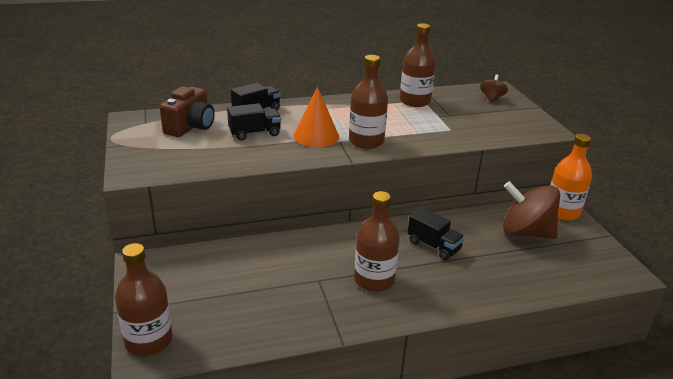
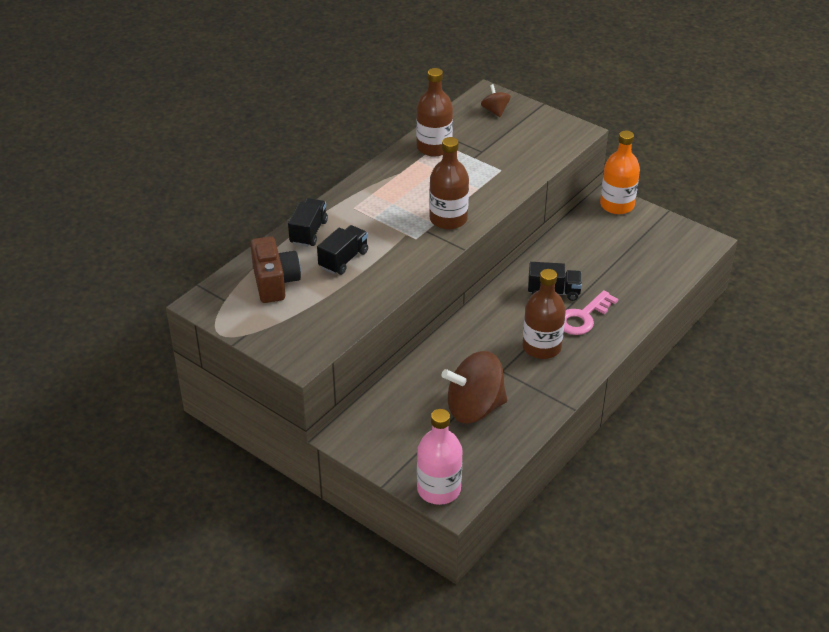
camera: 35 degrees left, 10 degrees up
(148, 340) = (439, 489): brown bottle -> pink bottle
(316, 136) = (400, 235): orange cone -> none
(438, 276) = (583, 317): none -> pink key
(526, 232) = (607, 241): brown spinning top -> brown spinning top (474, 408)

